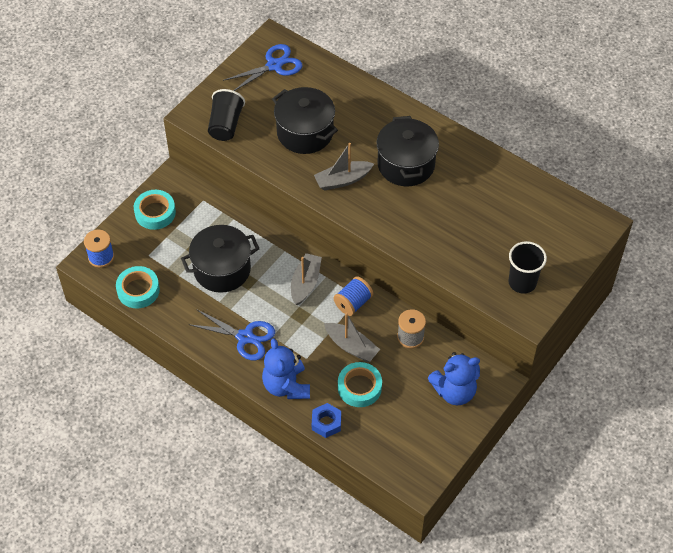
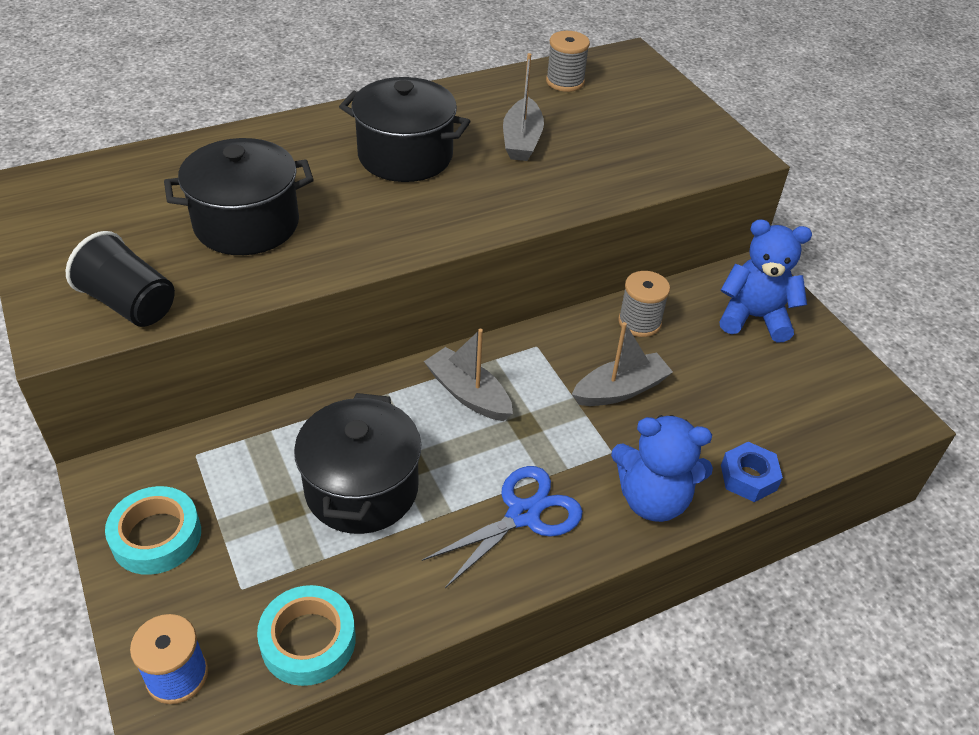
camera: 65 degrees left, 10 degrees down
(274, 65) = (76, 204): blue scissors -> none
(343, 180) = (376, 222): grey boat -> grey boat (522, 140)
(353, 303) = (542, 356): blue spool -> none
(359, 387) = (700, 411): turquoise tape -> none
(454, 391) = (754, 317): blue teddy bear -> blue teddy bear turned 90 degrees counterclockwise
(522, 282) = (682, 140): black cup -> none
(541, 202) = (565, 82): none -> grey spool

